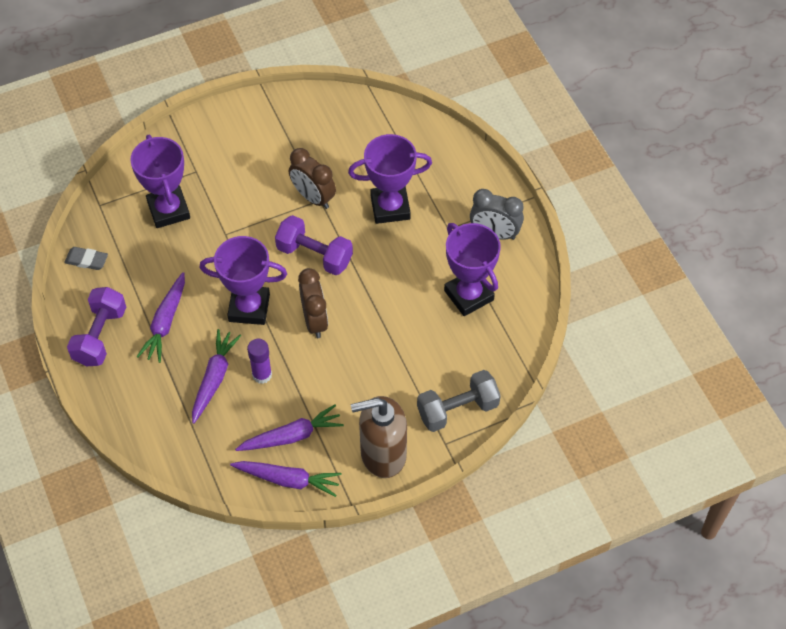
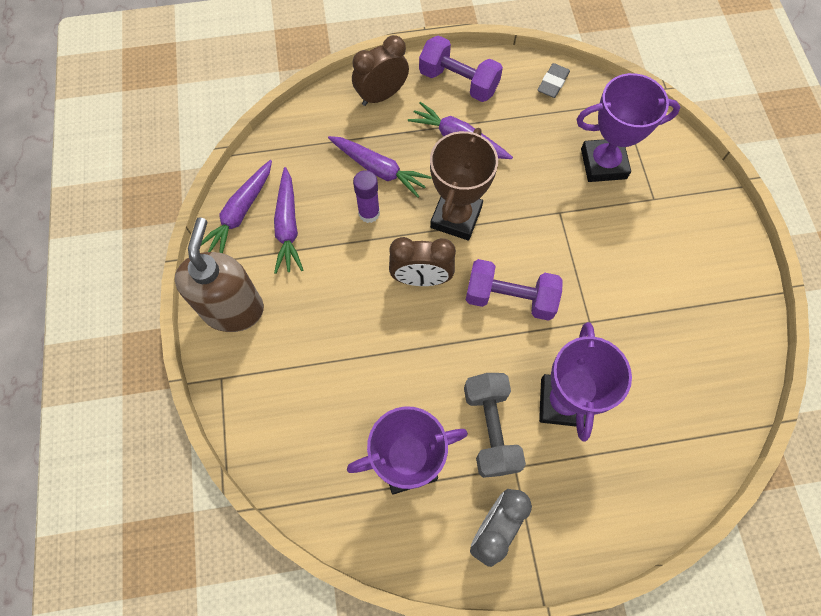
camera: 105 degrees right, 10 degrees up
(249, 308) = (456, 217): purple trophy -> brown trophy
(313, 197) = (594, 315): brown clock -> brown clock (381, 95)
(314, 255) = (510, 298): purple dumbbell -> purple dumbbell turned 60 degrees clockwise
(457, 409) = (257, 404): grey dumbbell -> grey dumbbell (490, 429)

